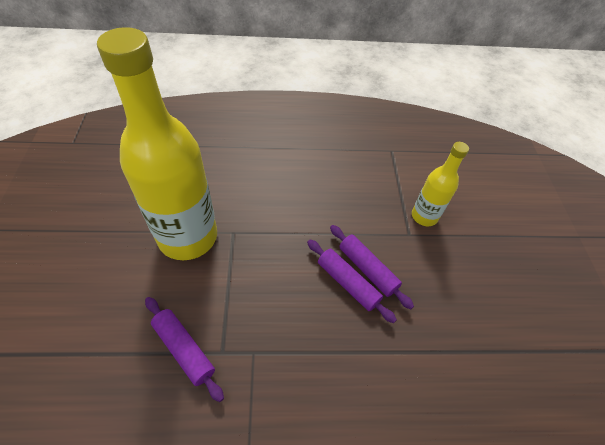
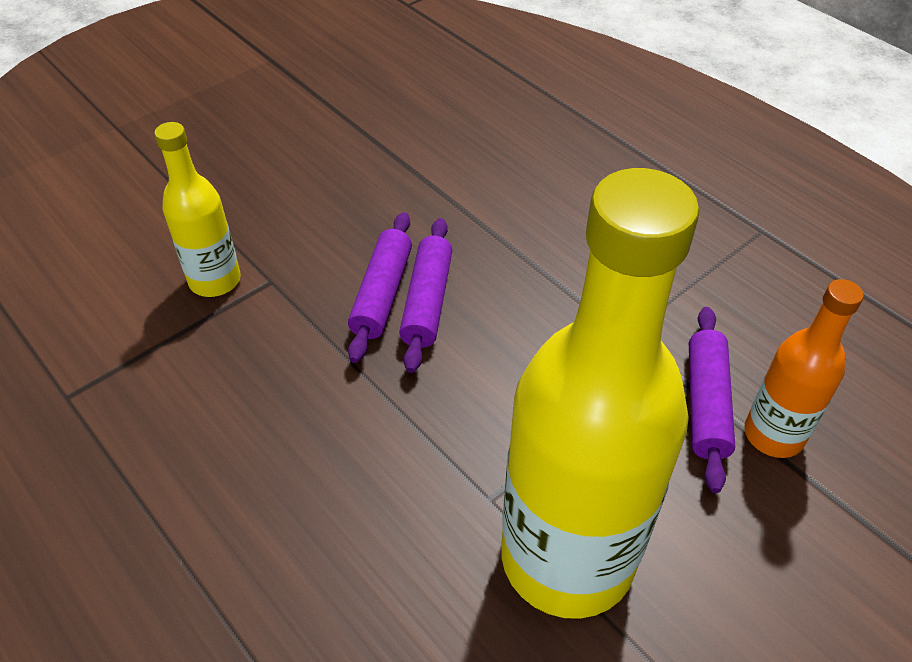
camera: 125 degrees left, 5 degrees down
(141, 362) = (773, 435): none -> orange bottle

